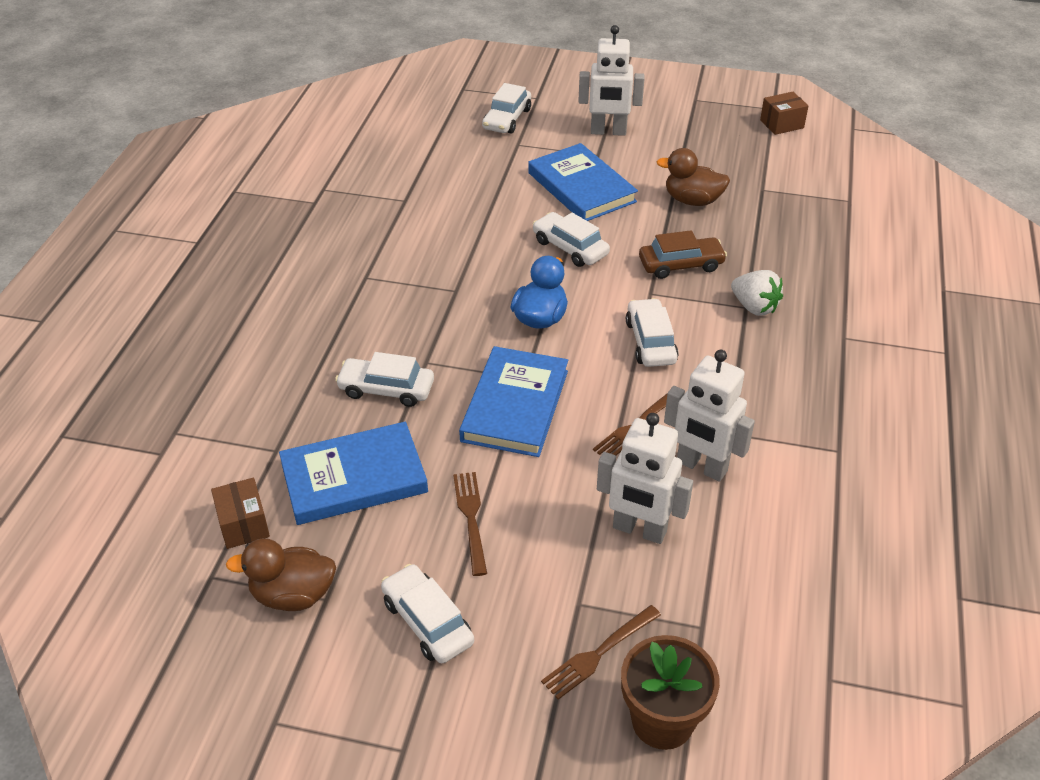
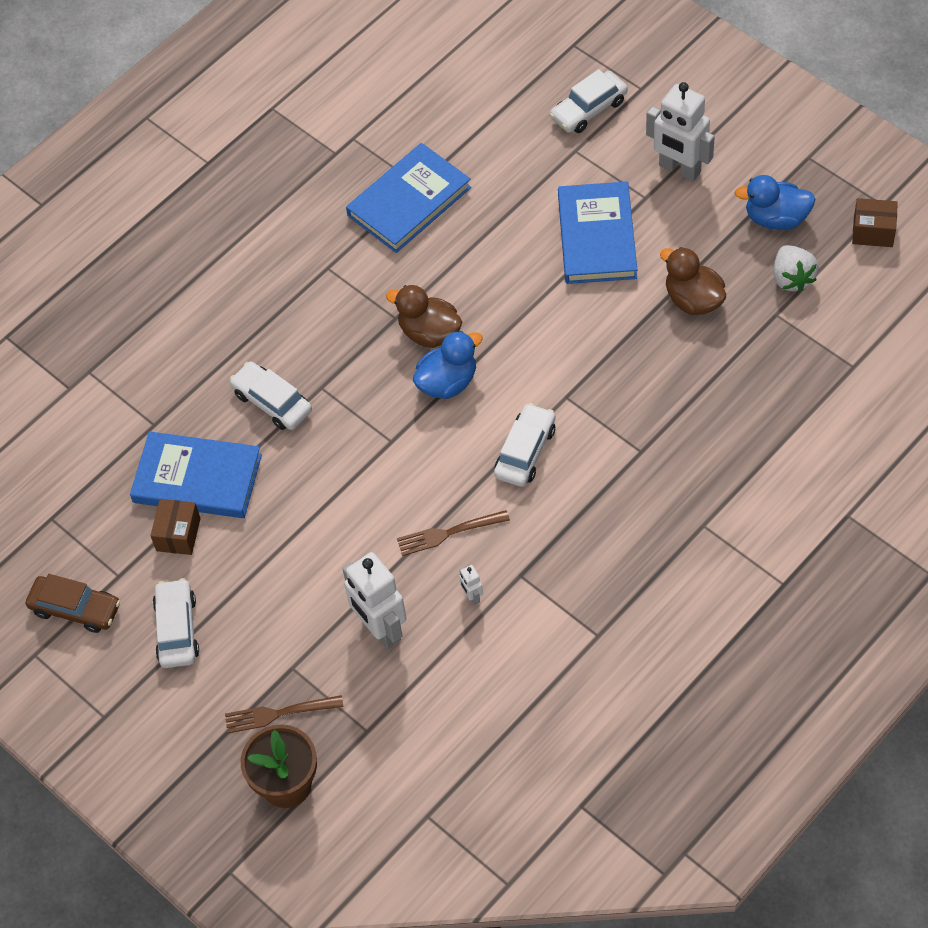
camera: 35 degrees right, 15 degrees up
(243, 525) = (95, 483): brown box -> brown box (178, 534)
(293, 595) = (98, 561): brown duck -> brown duck (429, 333)
(471, 518) = (261, 557): brown fork -> none
(515, 405) = (364, 466): blue book -> blue book (409, 201)
(570, 248) = (531, 310): white car -> none
(681, 265) = (619, 376): brown car -> brown car (75, 609)
(701, 467) = (472, 596): white robot -> white robot, size x0.42
(706, 137) = (776, 218): none -> blue duck
(754, 307) = (649, 455): white strawberry -> white strawberry (792, 278)

